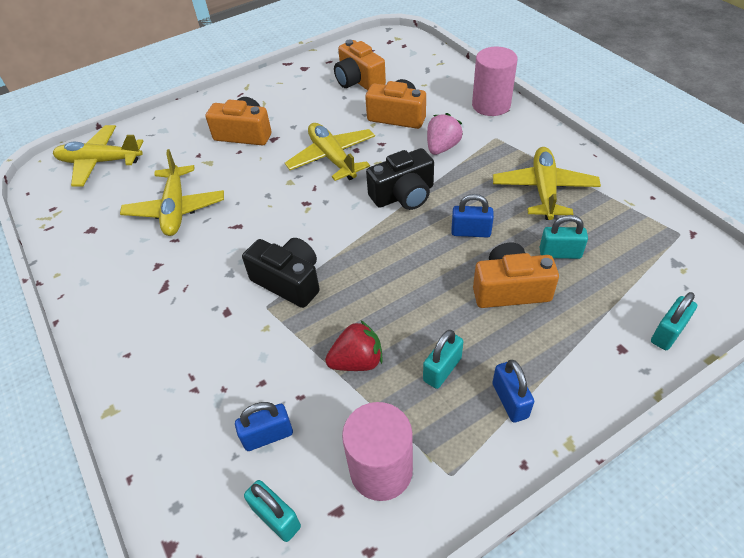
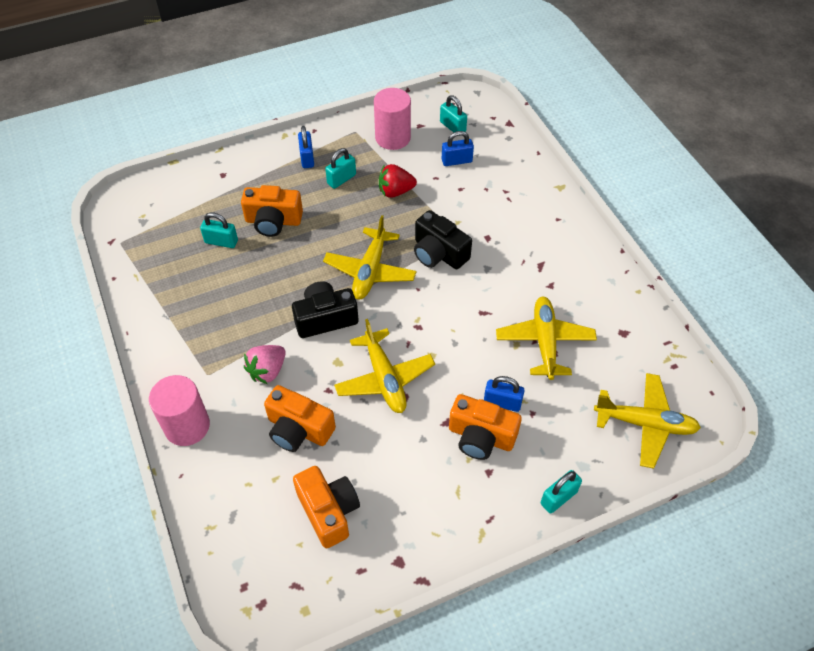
camera: 175 degrees left, 5 degrees up
(471, 232) = (281, 271): blue padlock -> blue padlock (502, 402)
(544, 190) = (198, 301): yellow plane -> yellow plane (370, 271)
(667, 333) = (187, 178): turquoise padlock -> turquoise padlock (558, 498)

